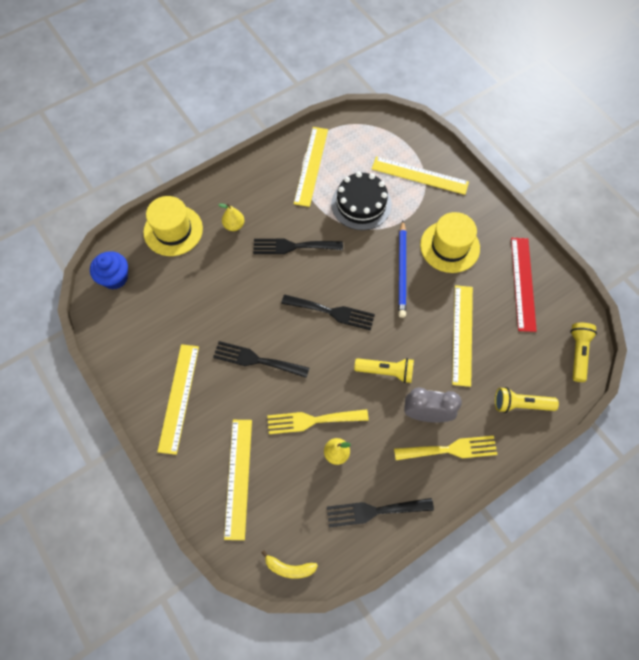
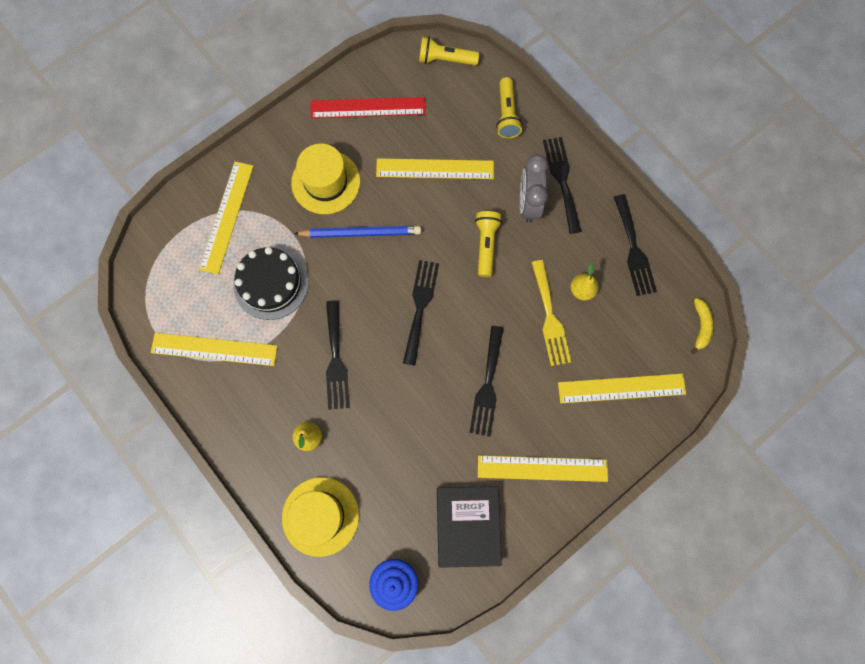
camera: 95 degrees left, 10 degrees up
(145, 333) = (467, 525): none -> black book
(450, 449) = (562, 180): yellow fork -> black fork

